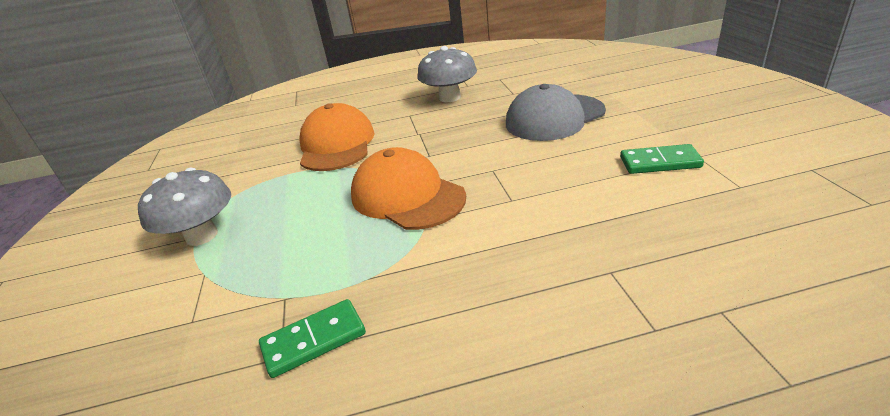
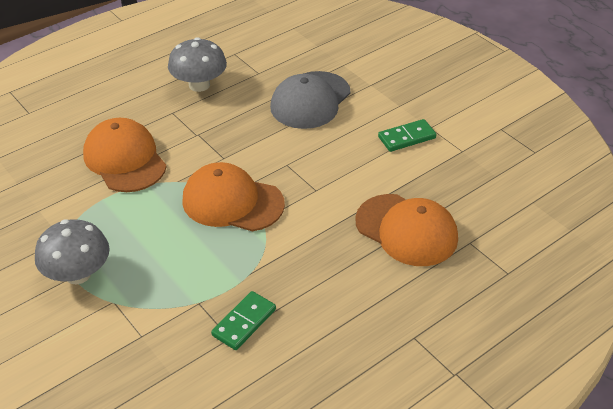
camera: 30 degrees left, 10 degrees up
(615, 270) = (406, 230): none -> orange cap

